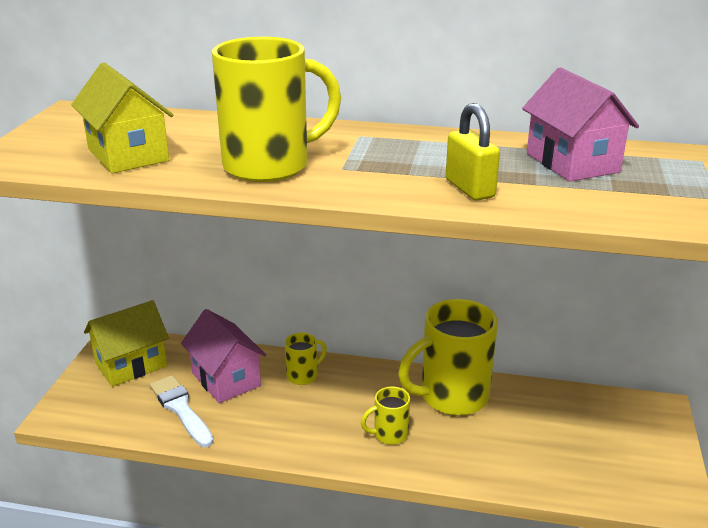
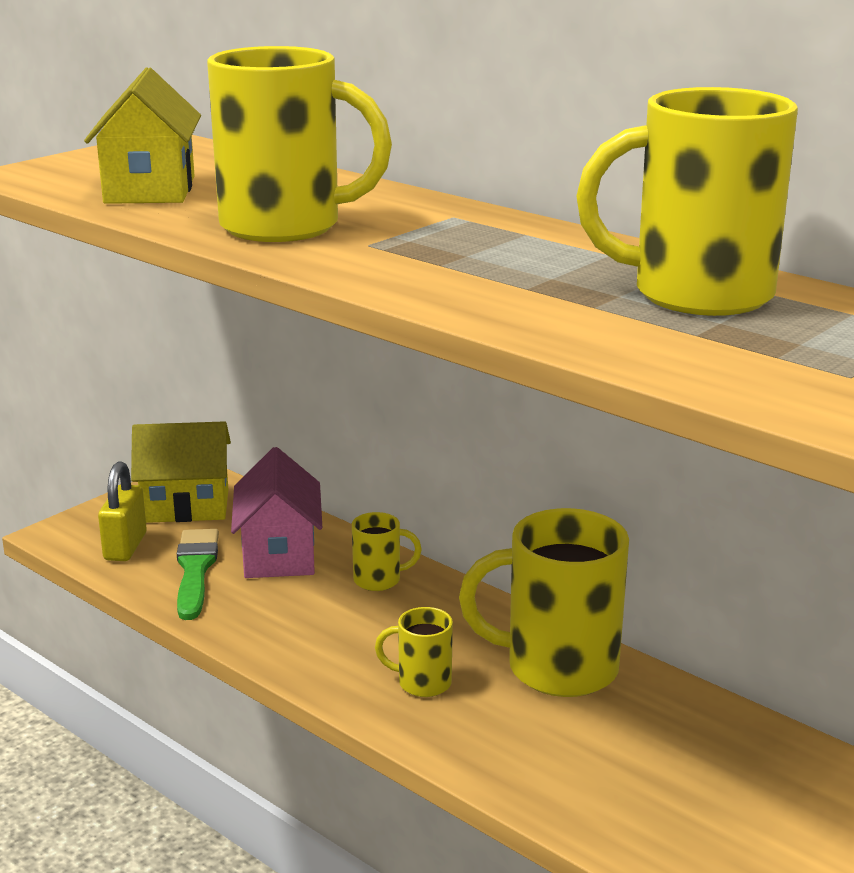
camera: 30 degrees right, 5 degrees down
(181, 409) = (195, 570): white brush -> green brush
(470, 189) = (491, 293): yellow padlock -> yellow padlock (125, 547)
(572, 163) = (697, 294): pink house -> yellow mug

